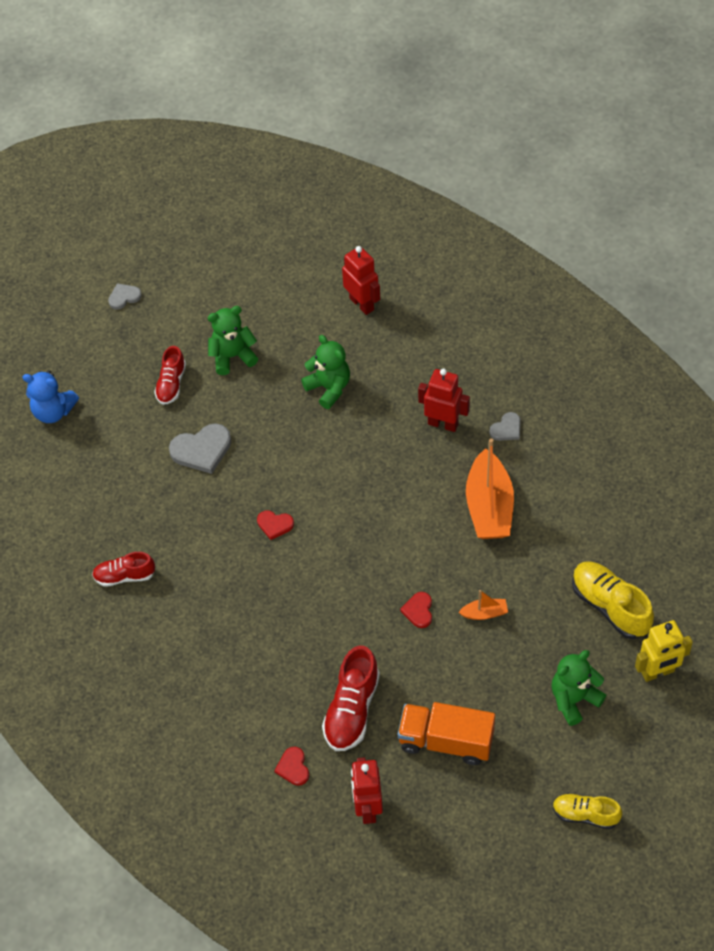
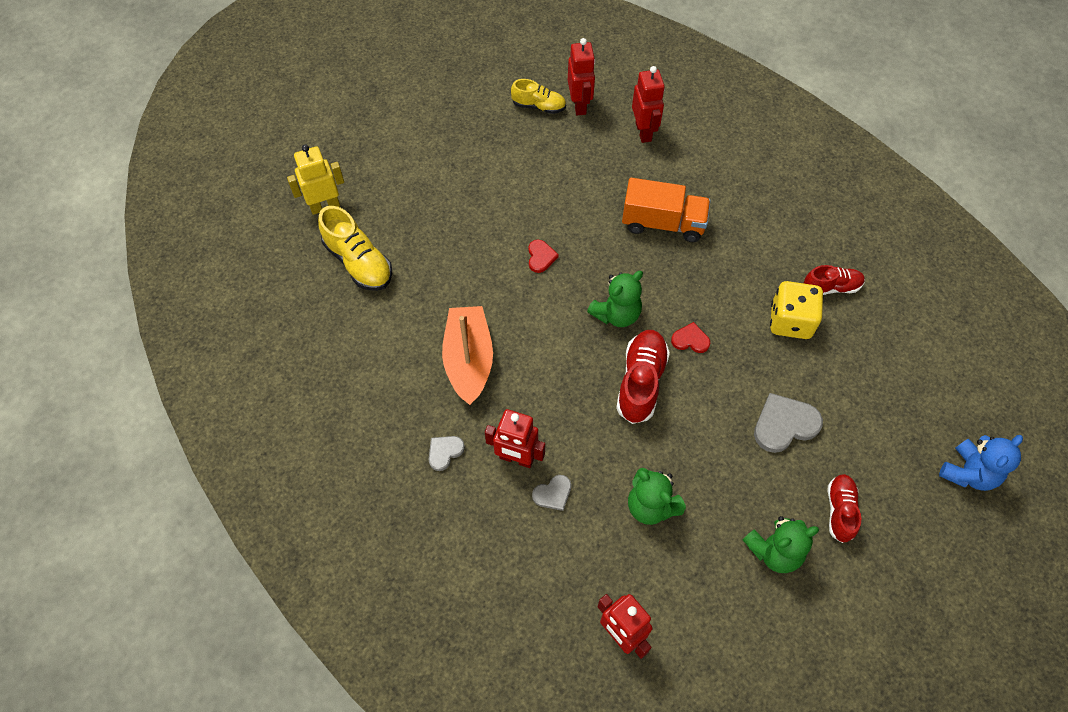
camera: 175 degrees right, 5 degrees up
(53, 411) = (968, 473): blue teddy bear -> blue teddy bear turned 120 degrees clockwise
(124, 297) = (936, 646): grey heart -> grey heart (553, 494)
(174, 542) = (790, 321): none -> yellow dice
(293, 767) = (644, 132): red heart -> red robot
(352, 709) = (598, 174): red shoe -> red shoe (641, 382)
(446, 741) = (515, 152): orange truck -> orange truck (663, 223)
(484, 613) = (478, 255): orange boat -> none
(574, 699) = (403, 184): green teddy bear -> green teddy bear (616, 314)
(585, 815) = (404, 102): yellow shoe -> yellow shoe (538, 106)

